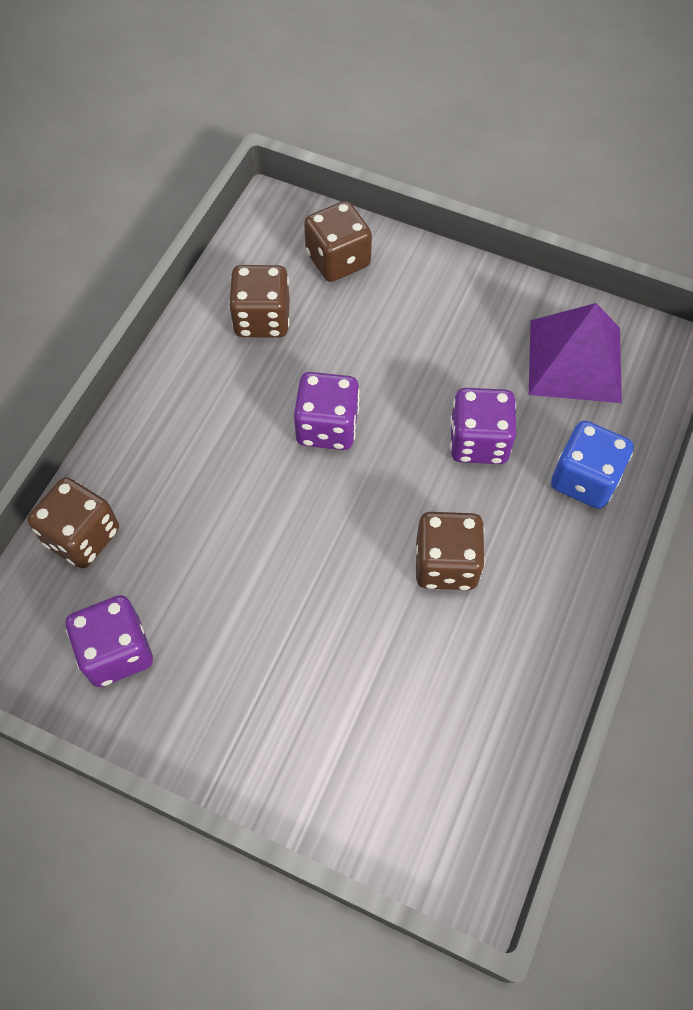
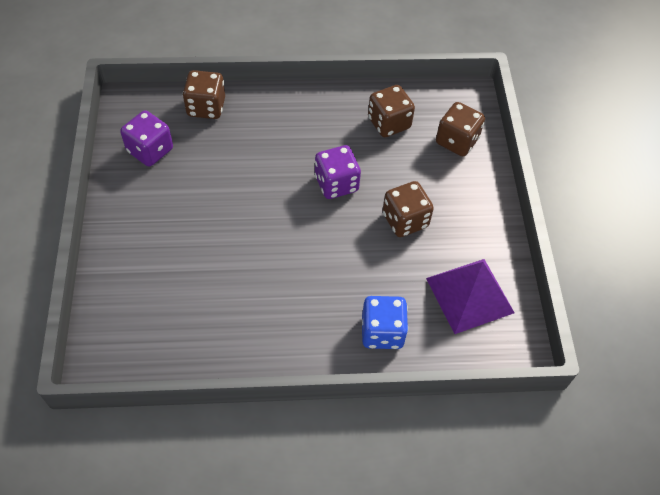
camera: 60 degrees right, 5 degrees down
(446, 564) = (280, 278): brown dice -> brown dice (405, 220)
(478, 442) = (374, 263): purple dice -> none

